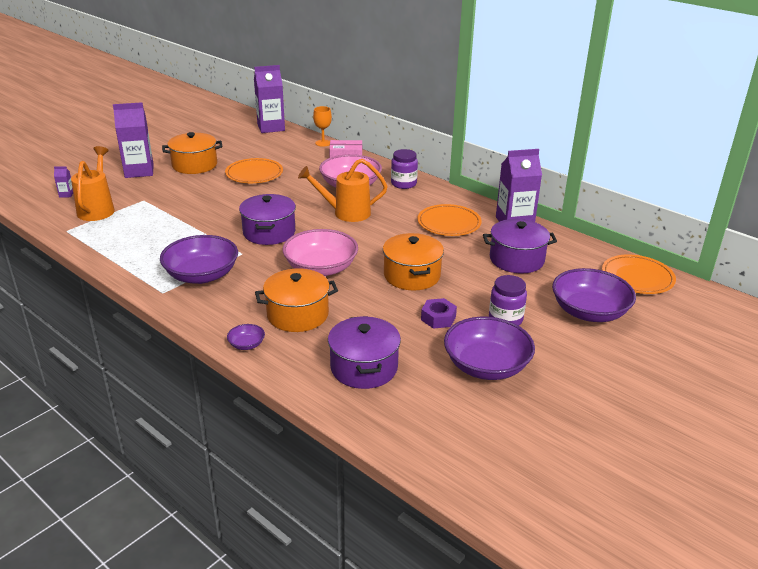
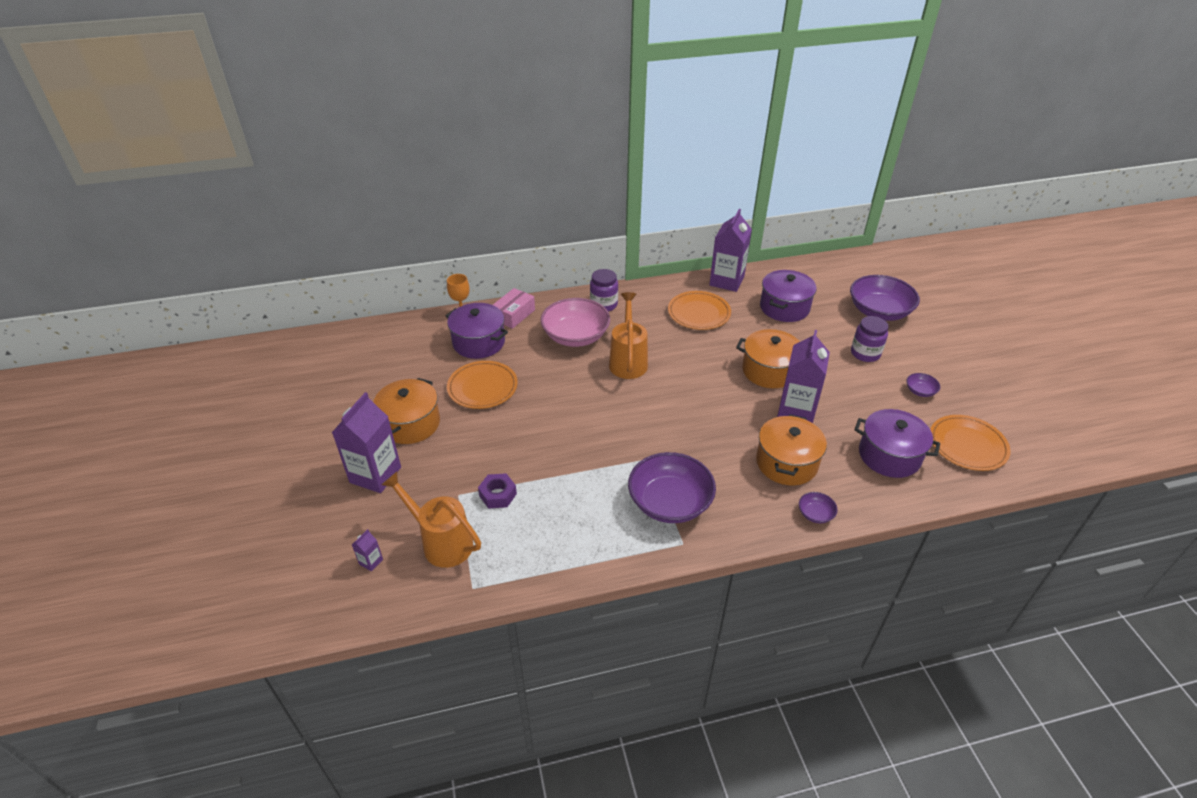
camera: 55 degrees left, 10 degrees up
(269, 232) = (622, 425): purple pot -> purple pot (479, 342)
(271, 127) = (379, 333): purple carton -> purple carton (796, 410)
(321, 268) = (717, 417): pink bowl -> none
(346, 213) = (628, 361): orange watering can -> orange watering can turned 150 degrees clockwise
(438, 318) = (843, 385): purple nut -> purple nut (498, 495)
(486, 366) = (920, 391): purple bowl -> purple bowl, size x0.43
(637, 277) = (848, 269): orange plate -> orange plate (967, 445)

